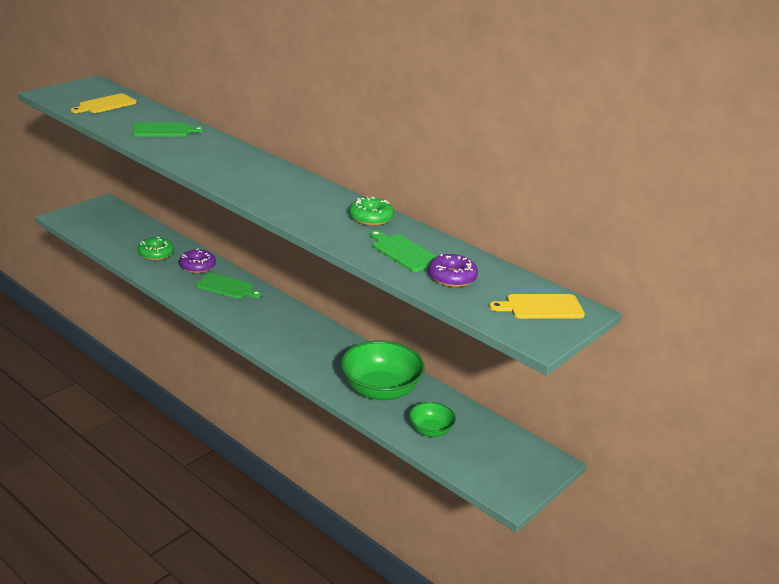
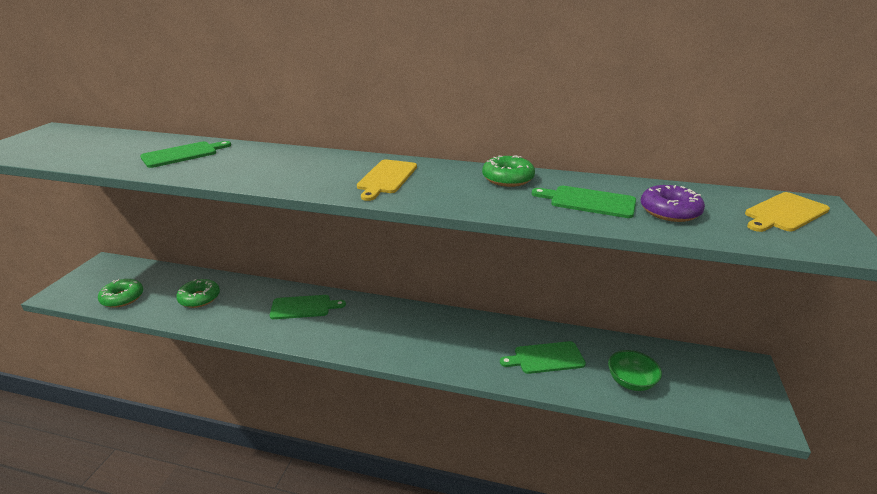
camera: 25 degrees left, 0 degrees up
(103, 235) = (122, 298): none -> green donut
(106, 104) = (84, 145): yellow cutting board -> yellow cutting board (386, 178)
(197, 266) = (255, 296): purple donut -> none
(380, 390) = (546, 358): green bowl -> green cutting board

